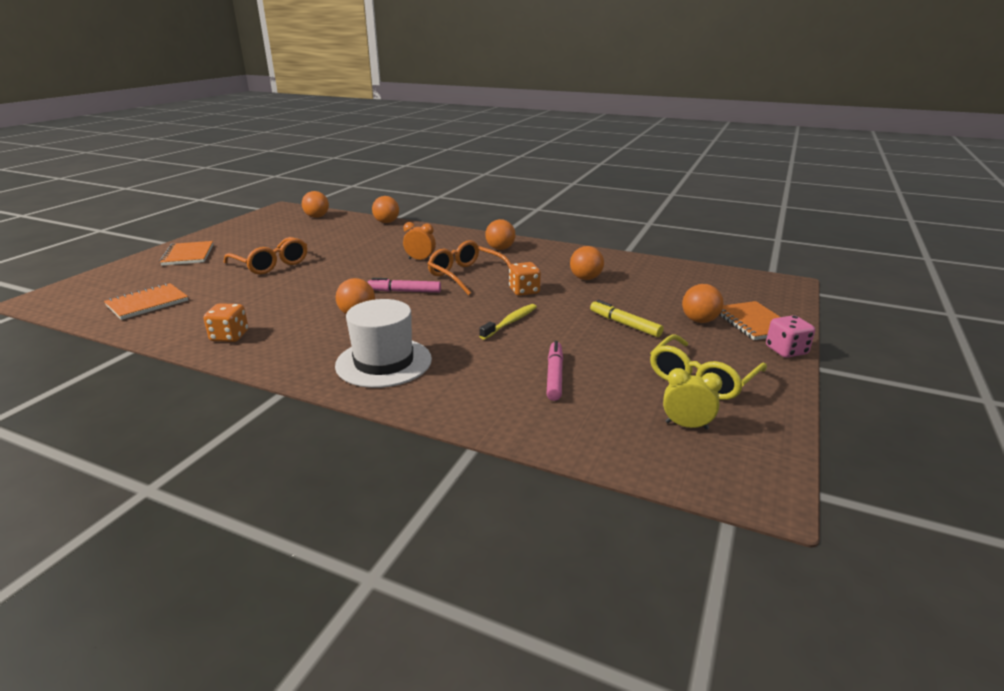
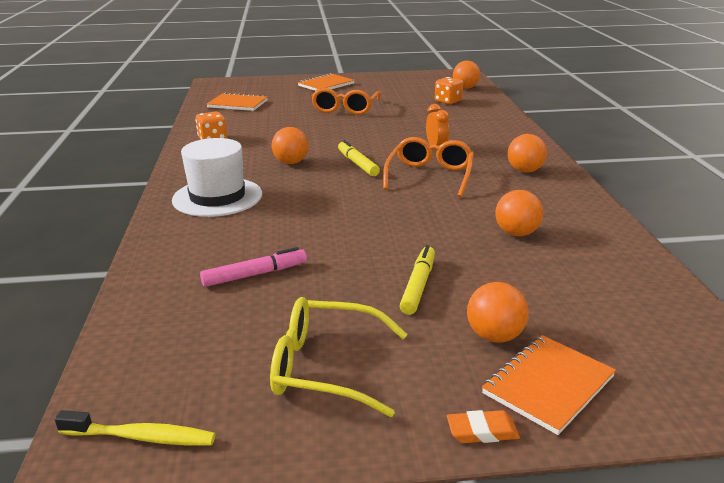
camera: 60 degrees right, 0 degrees up
(386, 222) = (501, 111): orange ball -> none
(404, 291) = (357, 164): pink marker -> yellow marker
(510, 322) = (348, 224): yellow toothbrush -> yellow toothbrush (141, 437)
(524, 291) = (431, 211): orange dice -> orange dice (448, 101)
(686, 425) = (204, 376): yellow clock -> none
(786, 350) = (482, 431): pink dice -> orange eraser

